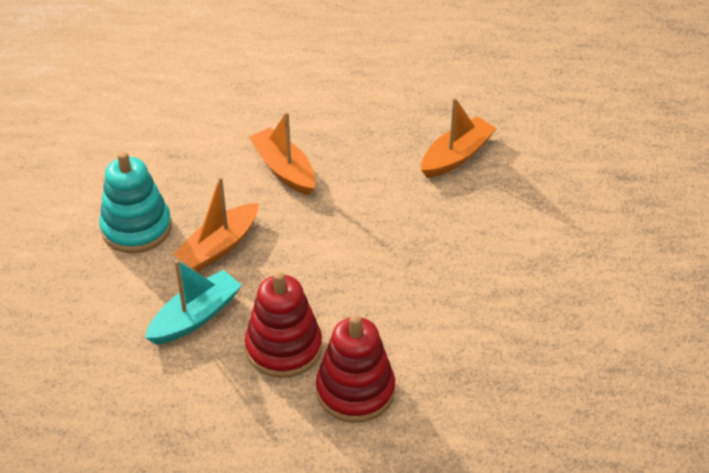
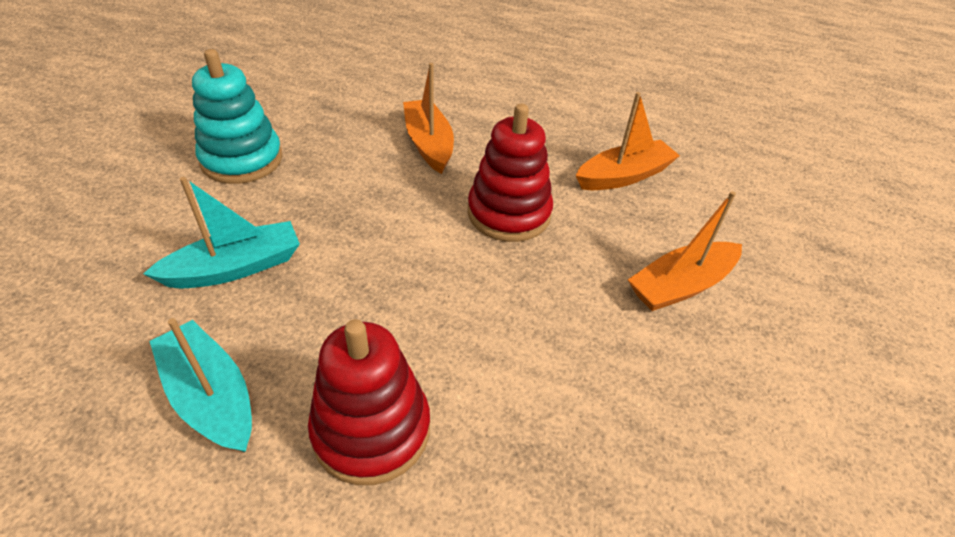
camera: 15 degrees right, 0 degrees up
(219, 246) = (313, 199): orange boat -> orange boat (680, 286)
(240, 403) = (211, 396): none -> turquoise boat
(284, 348) = (313, 338): red stacking toy -> red stacking toy (509, 213)

